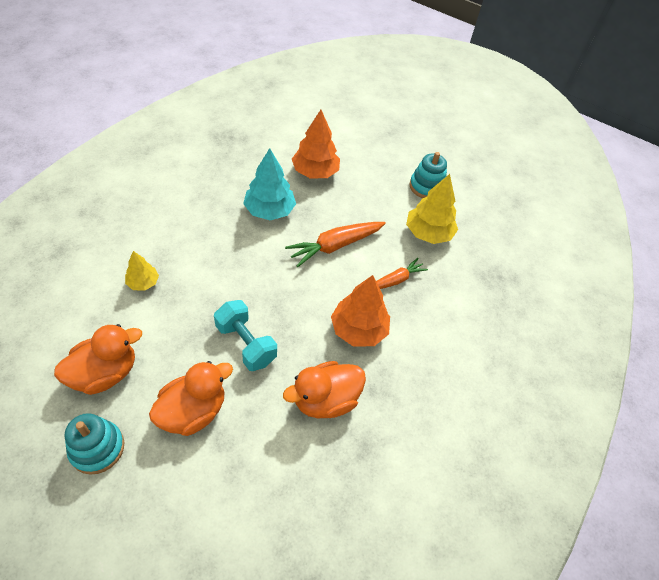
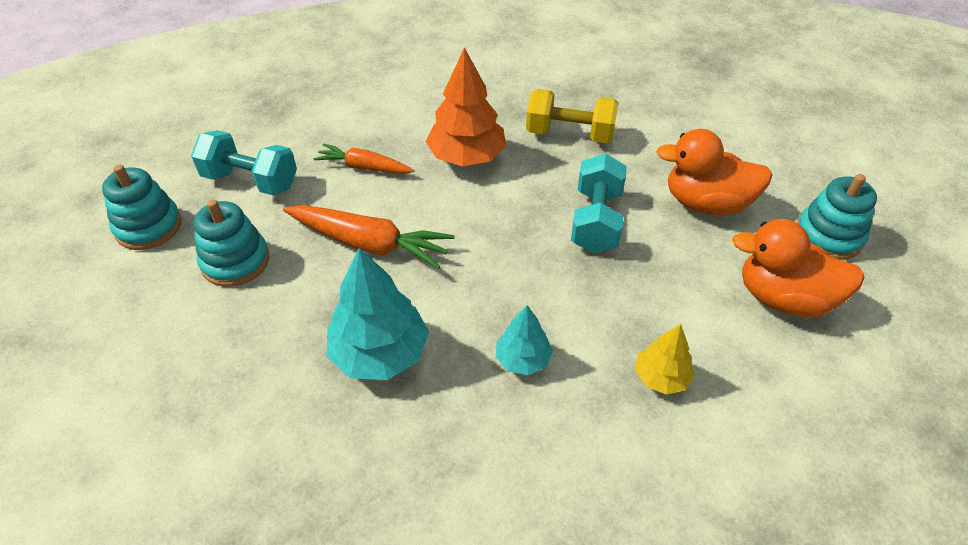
camera: 125 degrees left, 5 degrees down
(211, 248) = (523, 359): none -> turquoise tree
(315, 172) = (231, 364): orange tree -> none
(325, 400) = (569, 134): orange duck -> yellow dumbbell
(373, 200) = (235, 261): none -> turquoise stacking toy
(428, 233) = (251, 181): yellow tree -> turquoise dumbbell

